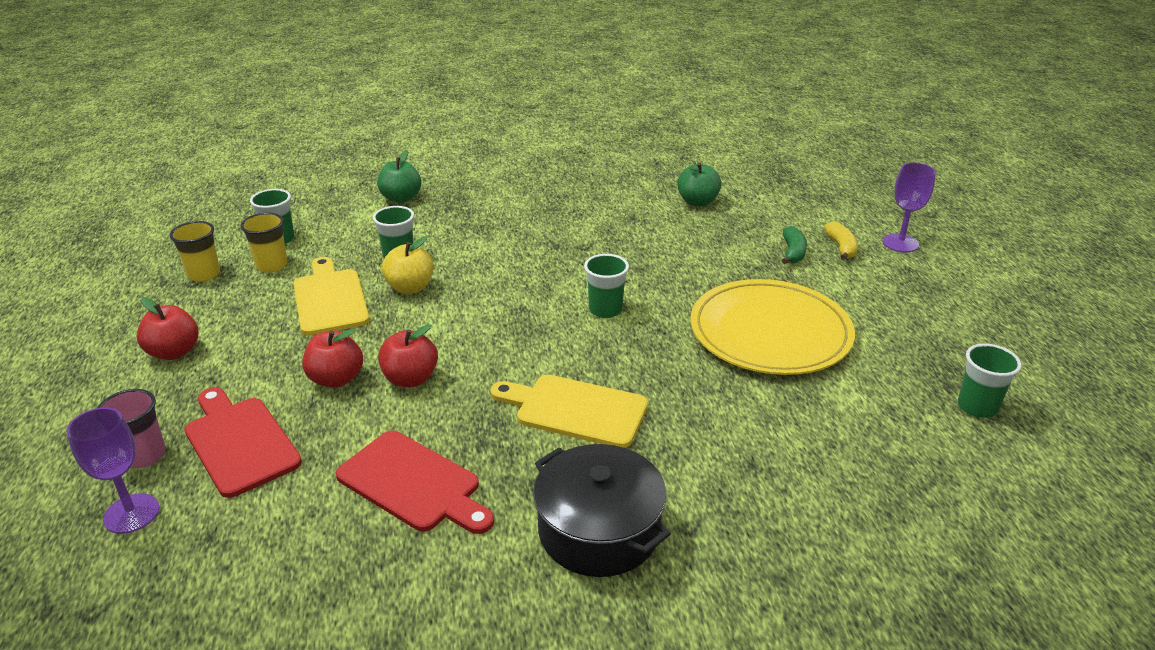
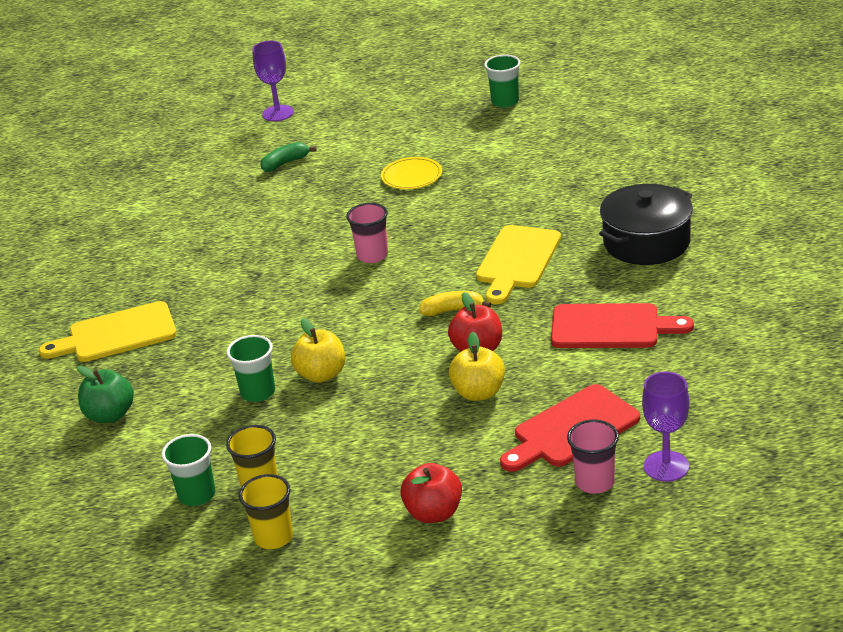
camera: 85 degrees left, 0 degrees up
(329, 299) = (338, 425): yellow cutting board -> yellow cutting board (117, 334)
(336, 379) = (478, 393): red apple -> yellow apple
(413, 483) = (611, 327): red cutting board -> red cutting board turned 60 degrees clockwise
(605, 310) = (372, 255): green cup -> pink cup
(697, 202) = (174, 212): green apple -> none
(770, 332) = (411, 176): yellow plate -> yellow plate, size x0.45
(793, 252) = (285, 163): green banana -> green banana turned 45 degrees counterclockwise
(841, 247) = (280, 140): yellow banana -> yellow banana (453, 310)

